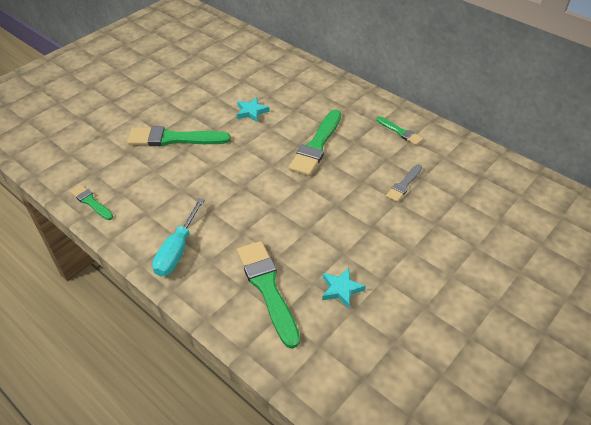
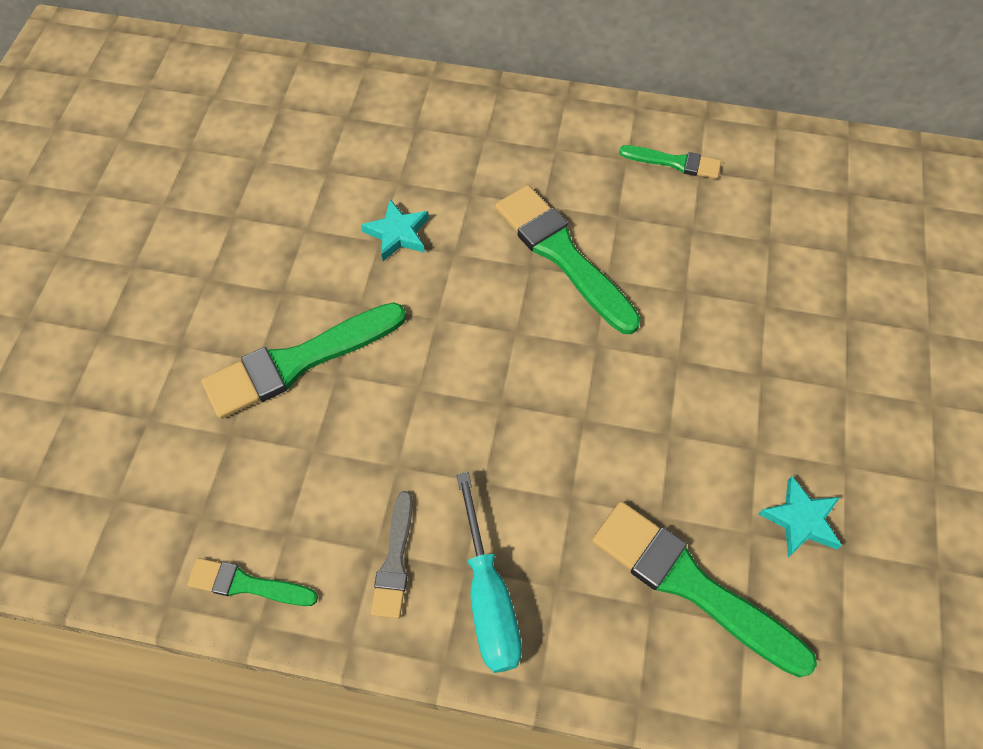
camera: 30 degrees left, 15 degrees up
(316, 146) = (562, 254): green brush -> green brush turned 150 degrees clockwise
(404, 185) = (752, 267): grey brush -> grey brush (394, 561)

